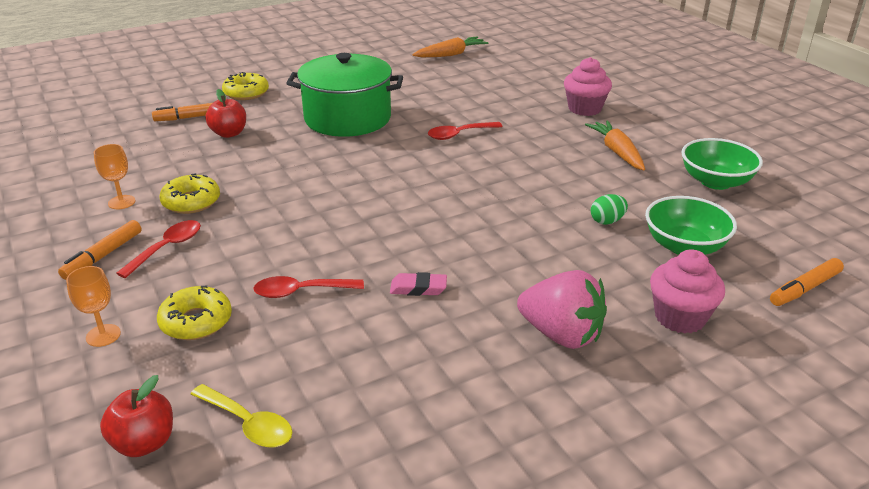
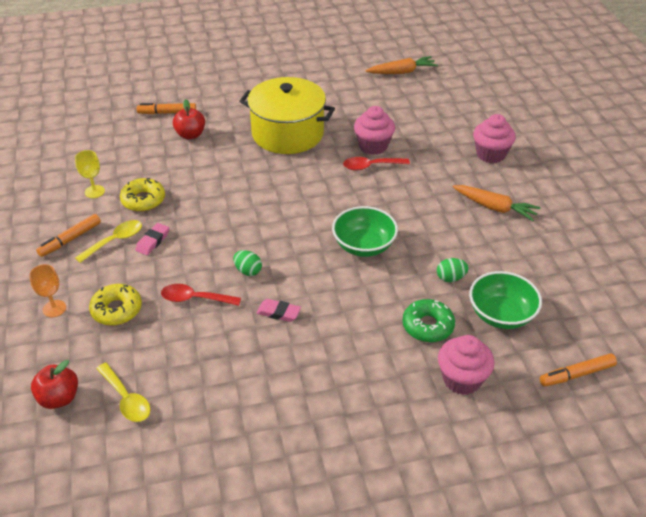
camera: 15 degrees right, 10 degrees up
(121, 202) = (94, 191): orange goblet -> yellow goblet
(167, 248) = (115, 241): red spoon -> yellow spoon
(219, 241) = (153, 241): none -> pink eraser
(246, 93) = (217, 92): yellow donut -> none
(347, 118) = (287, 133): green pot -> yellow pot
(359, 252) = (248, 271): none -> green egg
(452, 117) = (373, 146): none -> pink cupcake
(561, 335) = (365, 375): pink strawberry -> none
(608, 271) = (427, 326): none -> green donut
(617, 152) = (495, 207): orange carrot -> orange carrot turned 120 degrees clockwise
(715, 181) = (563, 254): green bowl -> green bowl (364, 246)

